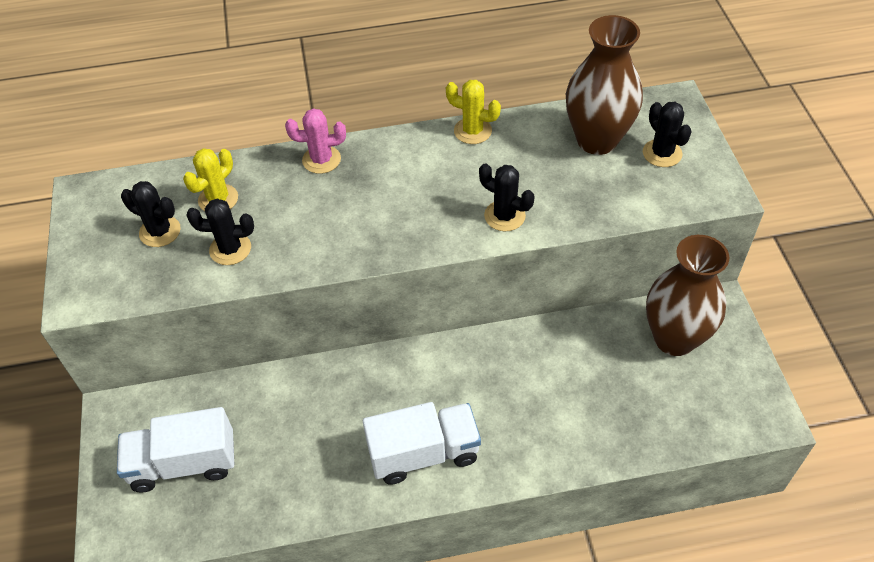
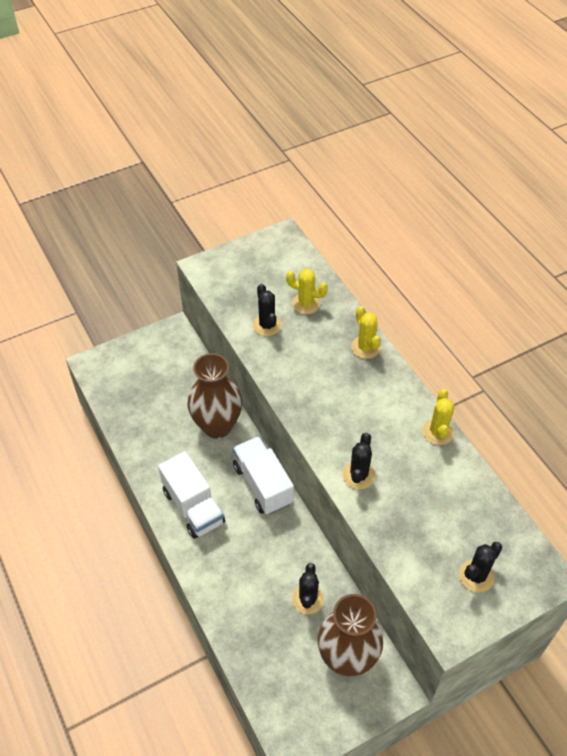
camera: 70 degrees right, 0 degrees up
(160, 231) = (267, 285): black cactus -> black cactus (308, 599)
(184, 463) = (150, 378): white truck -> white truck (263, 484)
(321, 160) = (365, 347): pink cactus -> yellow cactus
(597, 140) = (469, 522): brown vase -> brown vase (217, 426)

